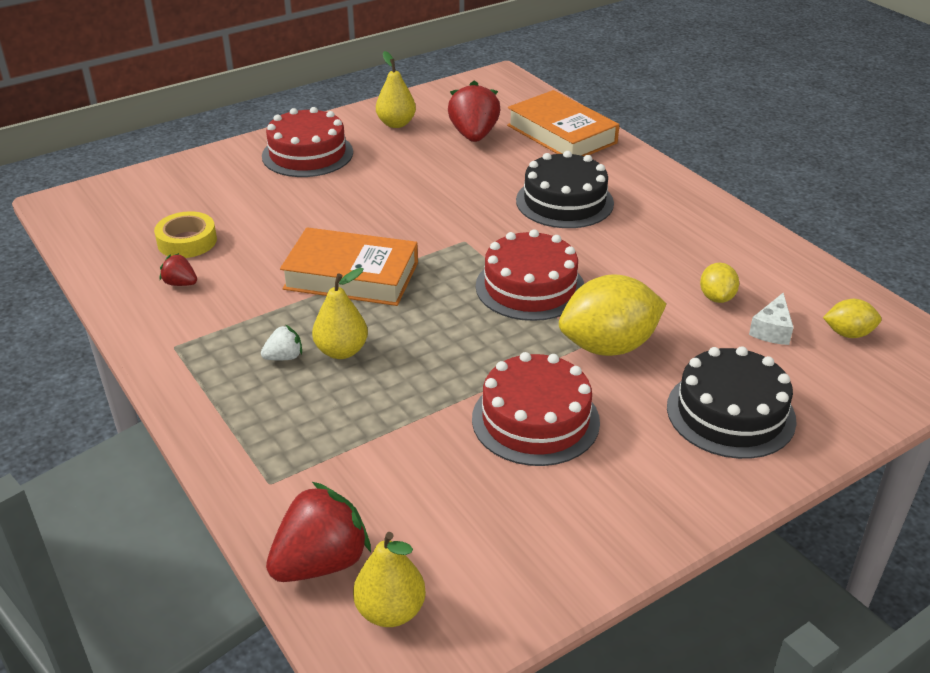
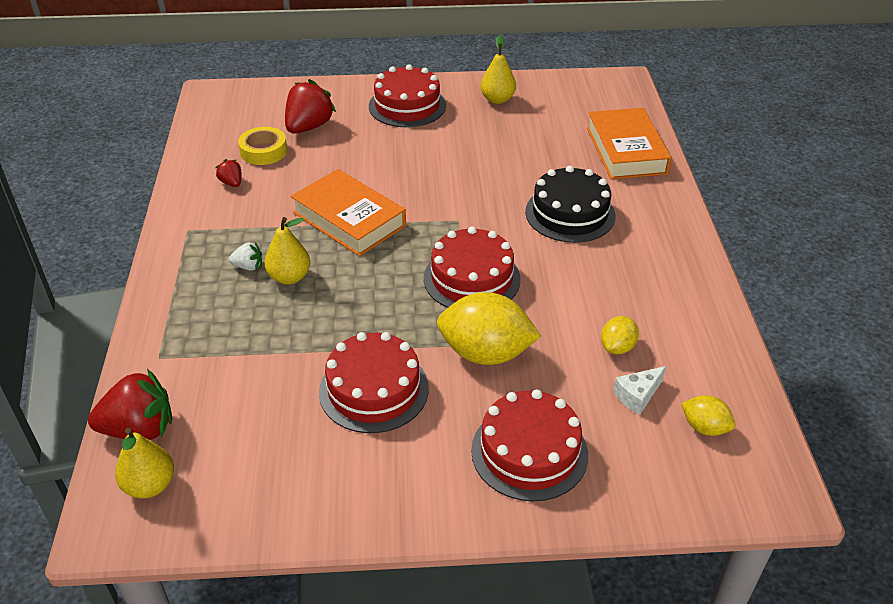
camera: 30 degrees right, 5 degrees up
(474, 135) = (550, 129): red strawberry -> red strawberry (309, 127)
(730, 413) = (529, 452): black cake -> red cake

